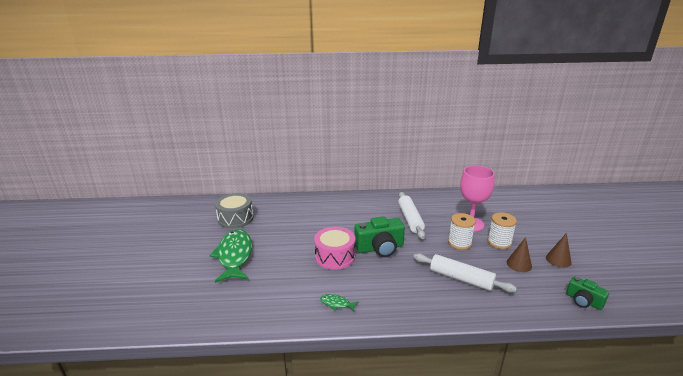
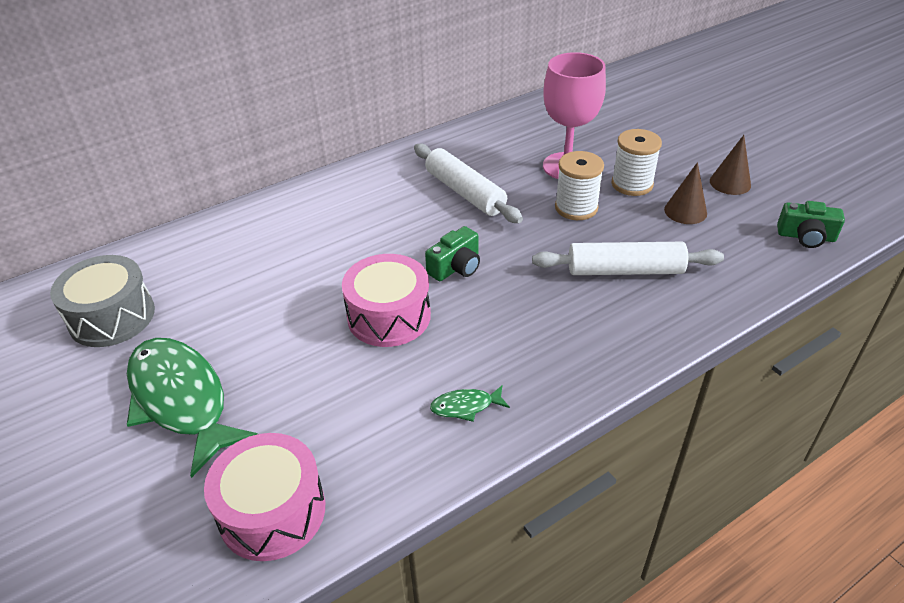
camera: 30 degrees left, 15 degrees up
(232, 308) = (272, 511): none -> pink drum
(380, 248) = (456, 267): green camera -> green camera, size x0.60

